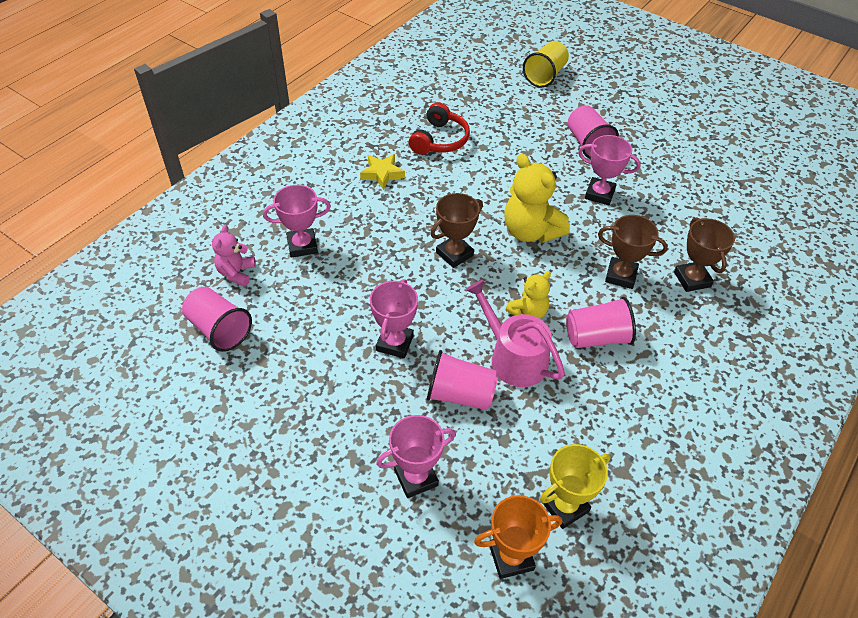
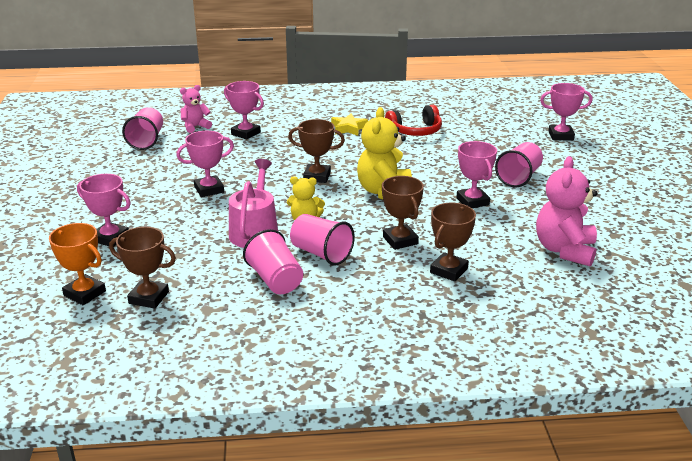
camera: 50 degrees right, 20 degrees down
(460, 394) = (196, 226): pink cup -> pink cup (275, 280)
(545, 76) = (561, 136): yellow cup -> pink trophy
(565, 506) = (149, 298): yellow trophy -> brown trophy
(717, 200) = (564, 250): none -> pink teddy bear

